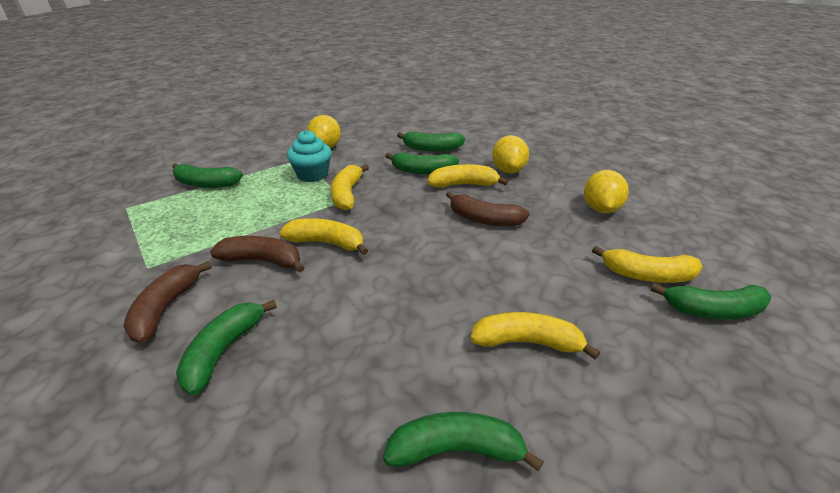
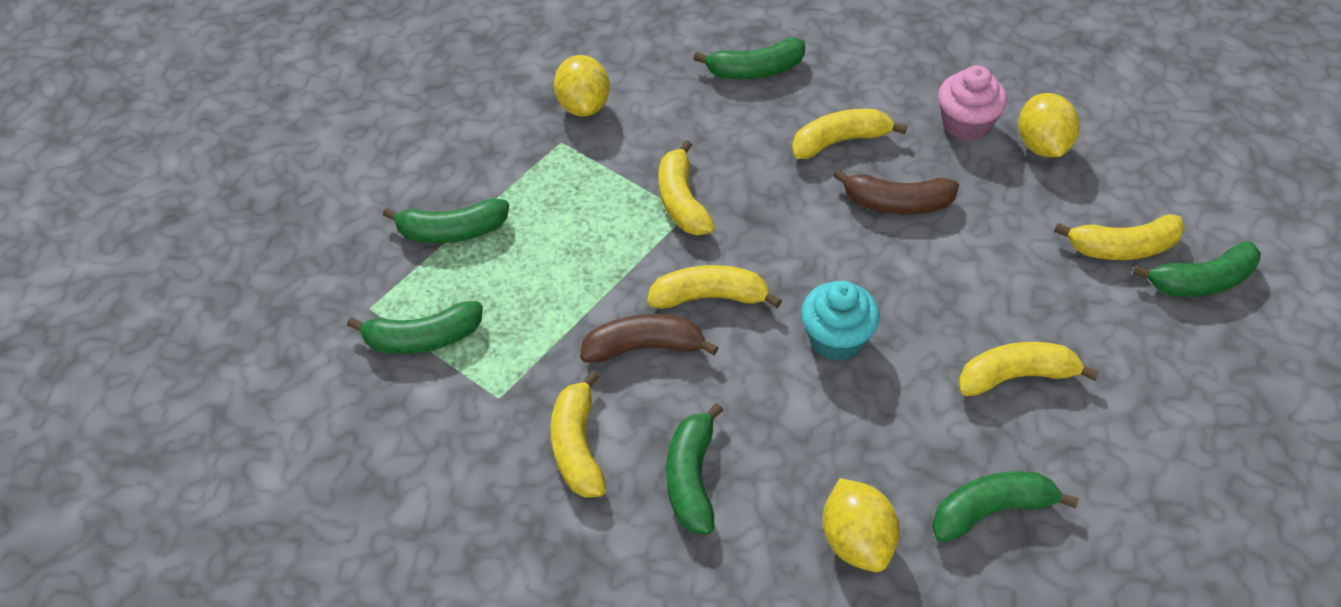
camera: 15 degrees left, 15 degrees up
(166, 308) = (578, 446): brown banana -> yellow banana
(312, 174) = (603, 173): turquoise cupcake -> turquoise cupcake (836, 339)
(422, 171) = (766, 125): green banana -> green banana (422, 338)
(508, 170) = (891, 95): yellow lemon -> yellow lemon (857, 541)
(551, 190) = (966, 124): none -> pink cupcake

